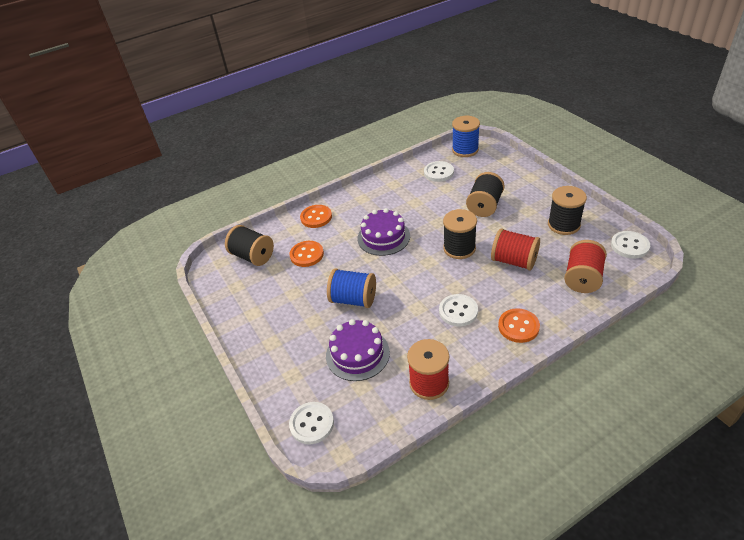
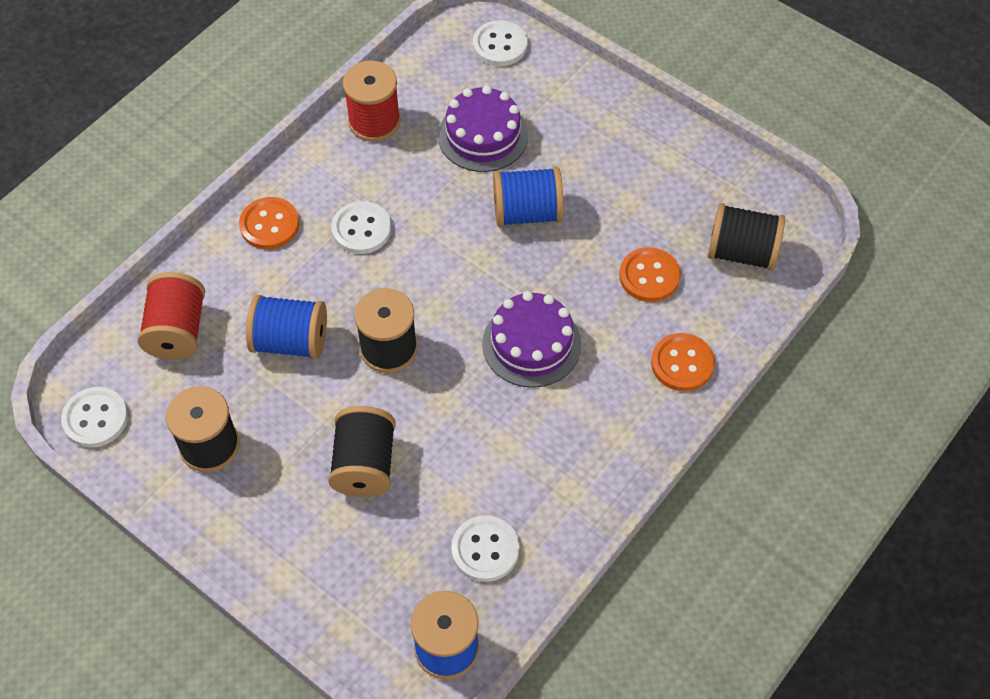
camera: 155 degrees right, 15 degrees up
(514, 261) = (290, 341): red spool -> blue spool

